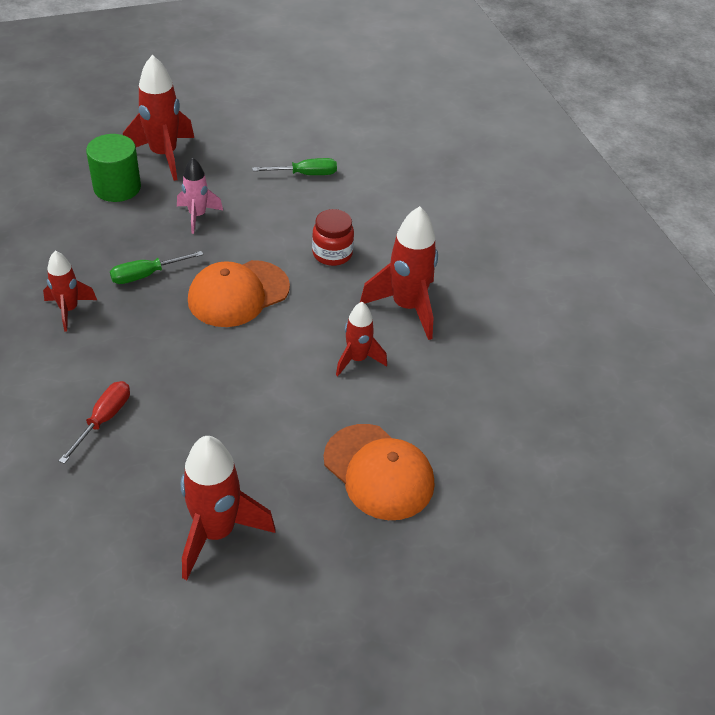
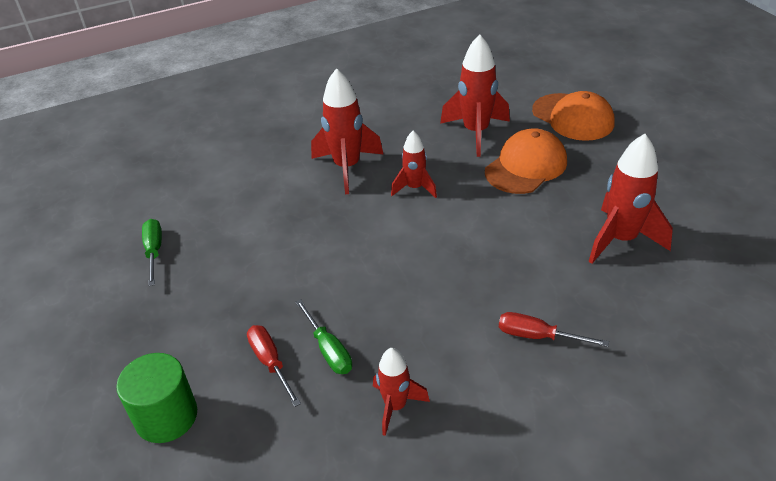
camera: 90 degrees left, 5 degrees down
(146, 241) = (270, 362): none -> red screwdriver
(164, 155) = (102, 382): red rocket -> red rocket (476, 132)
(197, 216) = (225, 326): pink rocket -> none
(238, 294) = (347, 272): orange cap -> orange cap (573, 117)
(332, 254) = (282, 217): red jar -> none

